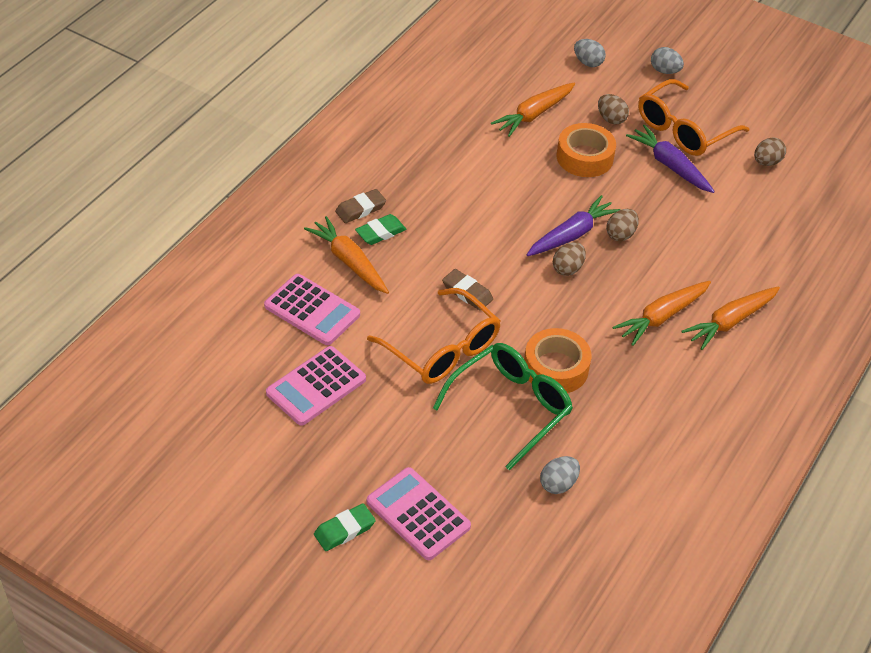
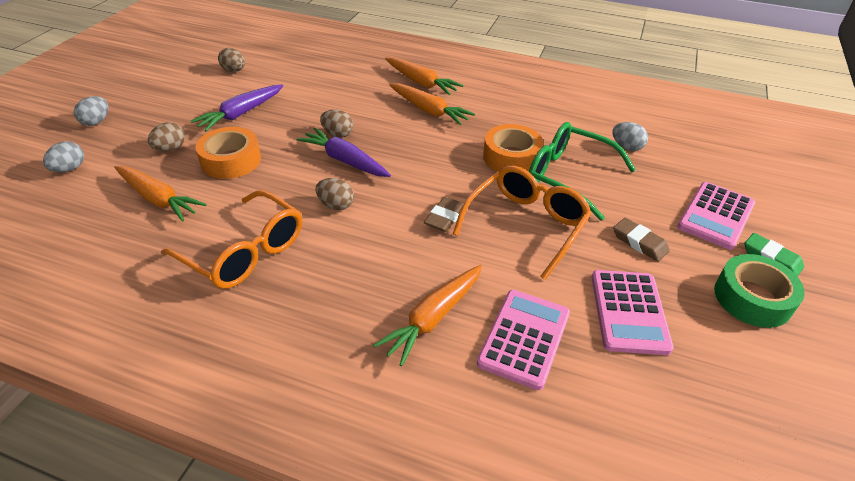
camera: 100 degrees left, 5 degrees down
(302, 485) = (752, 298): none -> green tape
(316, 386) = (629, 312): pink calculator -> pink calculator turned 60 degrees clockwise
(360, 209) = (339, 324): brown eraser -> brown eraser (639, 242)
(380, 232) = (376, 298): green eraser -> none
(567, 268) = (390, 159): brown egg -> brown egg (336, 205)
(684, 129) = (189, 108): orange glasses -> orange glasses (244, 251)

